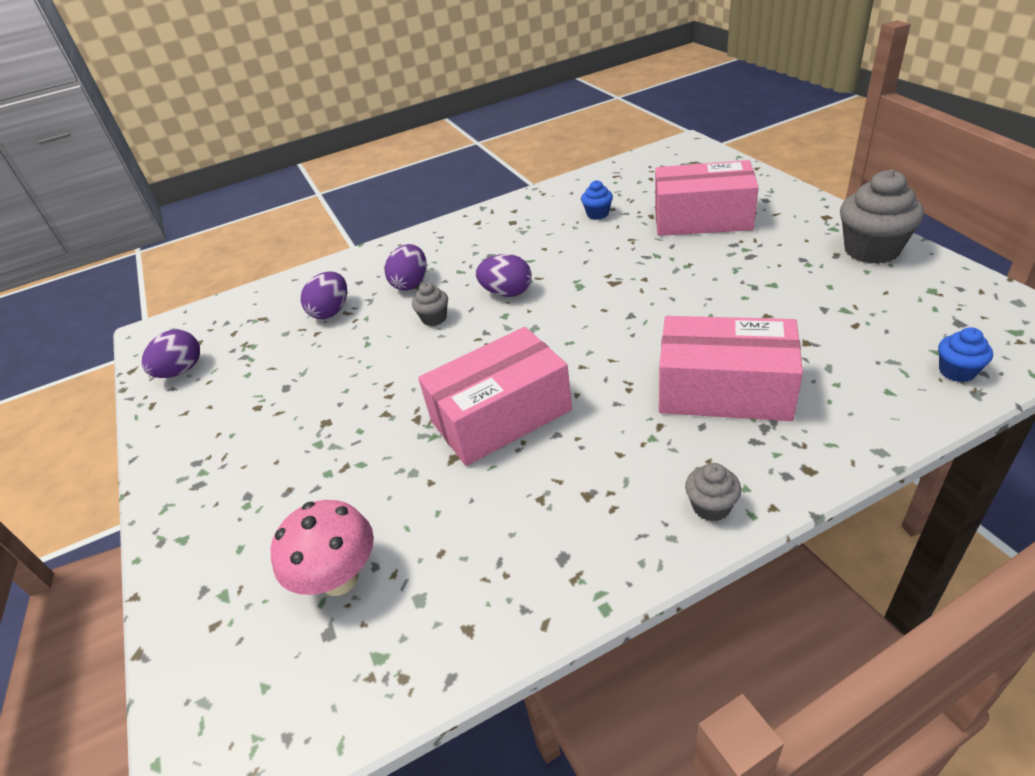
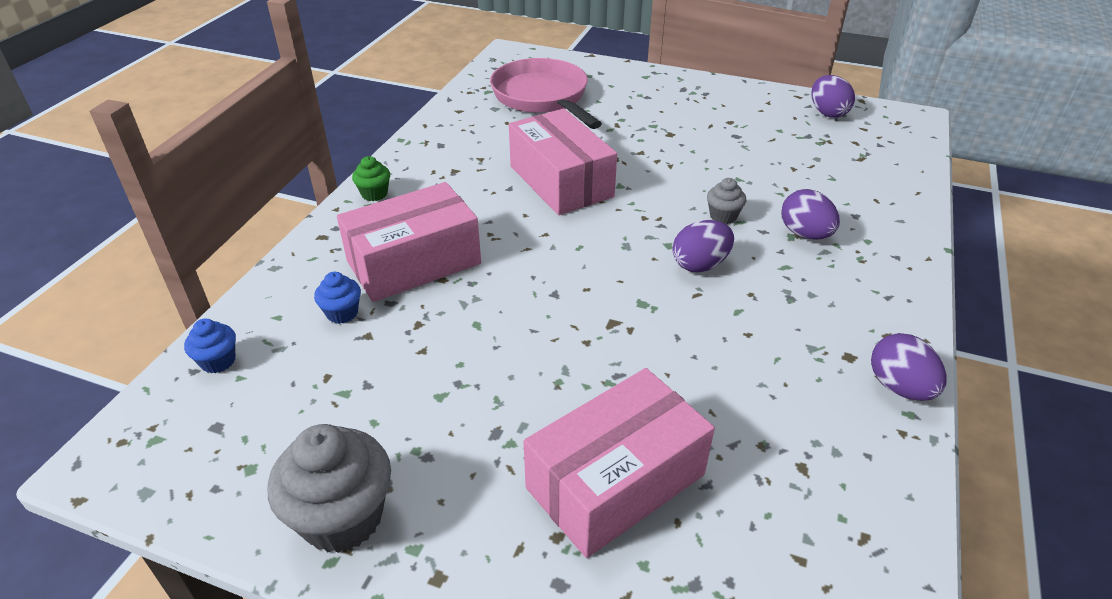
camera: 130 degrees right, 0 degrees up
(331, 311) = (819, 184): purple egg -> purple egg (899, 387)
(339, 579) = (543, 98): pink mushroom -> pink pan
(501, 416) = (561, 181): pink box -> pink box turned 45 degrees counterclockwise
(597, 214) = (765, 422): blue cupcake -> blue cupcake (342, 313)
(711, 507) = (374, 194): grey cupcake -> green cupcake

